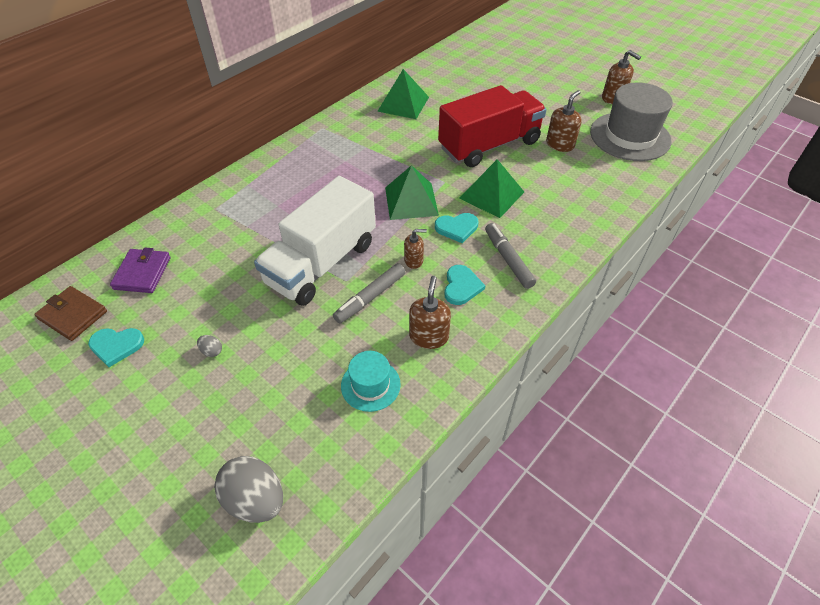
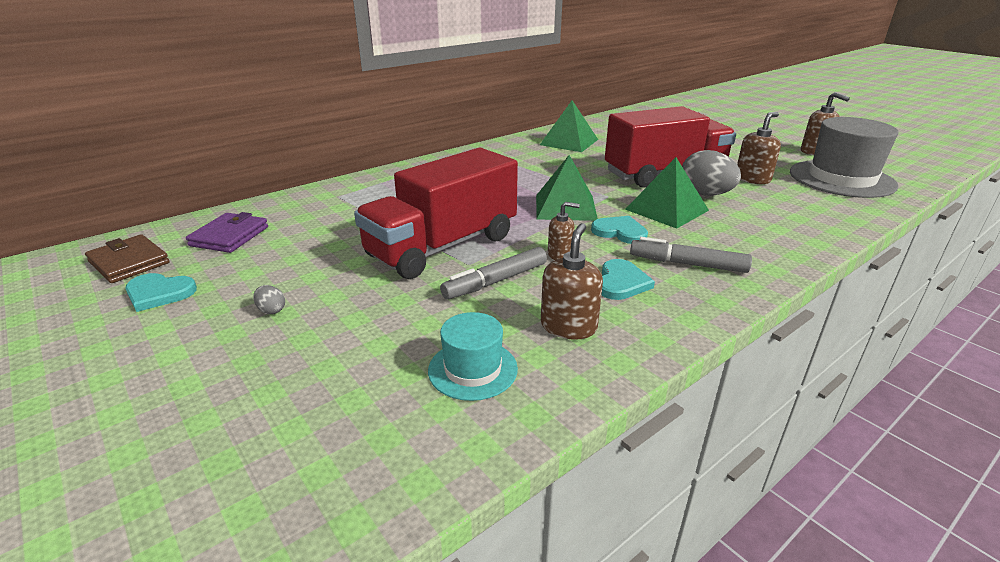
camera: 10 degrees right, 20 degrees down
(255, 499) = (245, 492): grey egg -> grey egg (705, 194)
(321, 263) = (442, 246): white truck -> red truck
(457, 228) = (620, 232): turquoise heart -> turquoise heart turned 150 degrees counterclockwise
(508, 259) = (687, 264): grey marker -> grey marker turned 60 degrees counterclockwise

